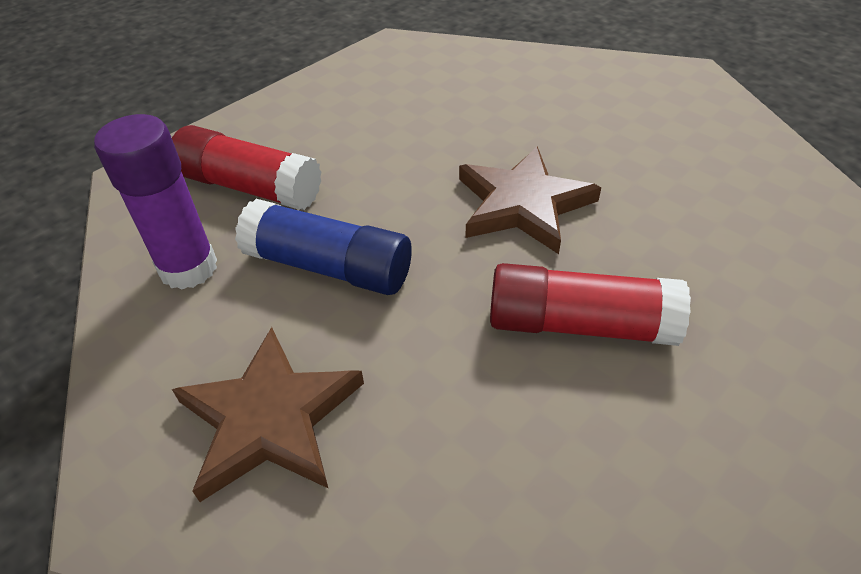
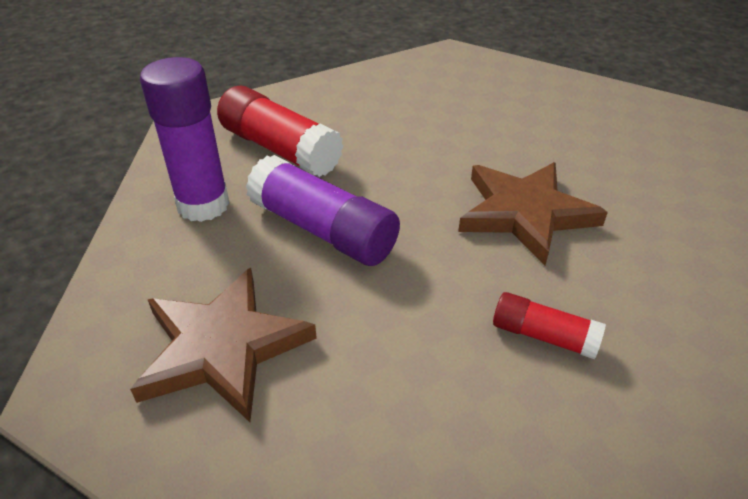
camera: 15 degrees right, 5 degrees down
(329, 267) = (323, 230): blue glue stick -> purple glue stick
(579, 324) = (543, 336): red glue stick -> red glue stick, size x0.55

